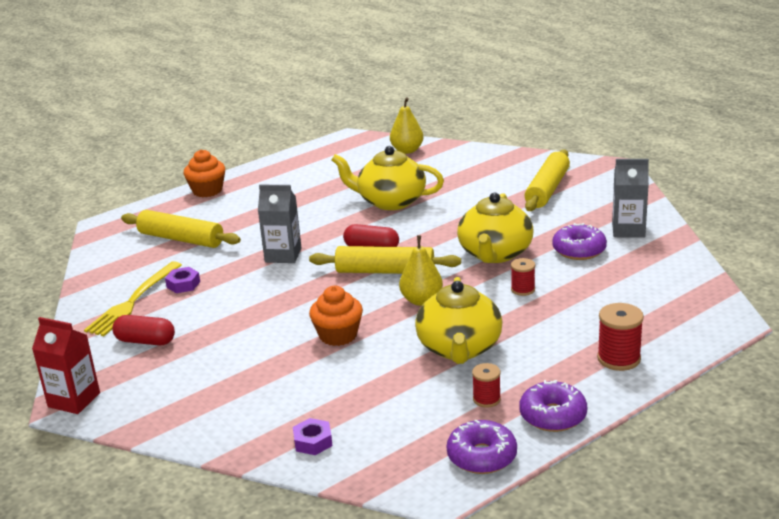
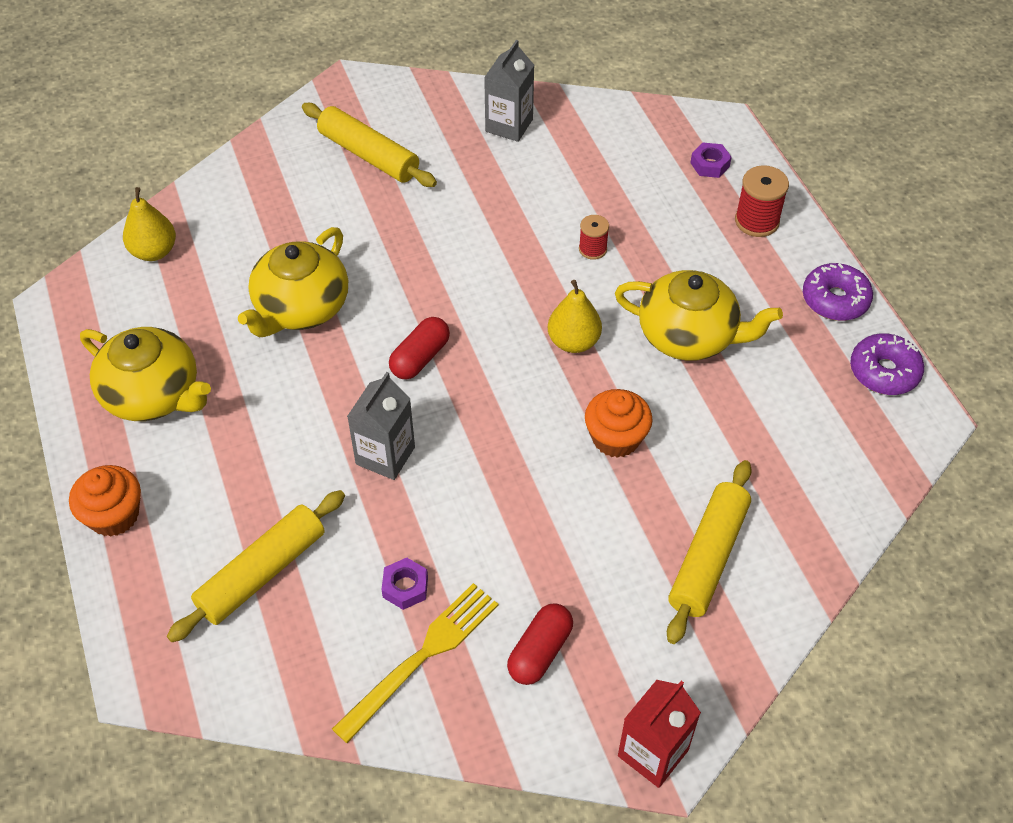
camera: 75 degrees left, 25 degrees up
(133, 301) = (422, 657): yellow fork -> yellow fork turned 90 degrees counterclockwise
(313, 442) = (820, 506): purple nut -> purple nut (710, 164)
(385, 271) = (487, 358): yellow rolling pin -> yellow rolling pin (707, 557)
(486, 399) = (791, 341): red spool -> none
(495, 253) = (500, 248): yellow teapot -> yellow teapot (153, 394)
(579, 250) = (531, 178): purple donut -> none

